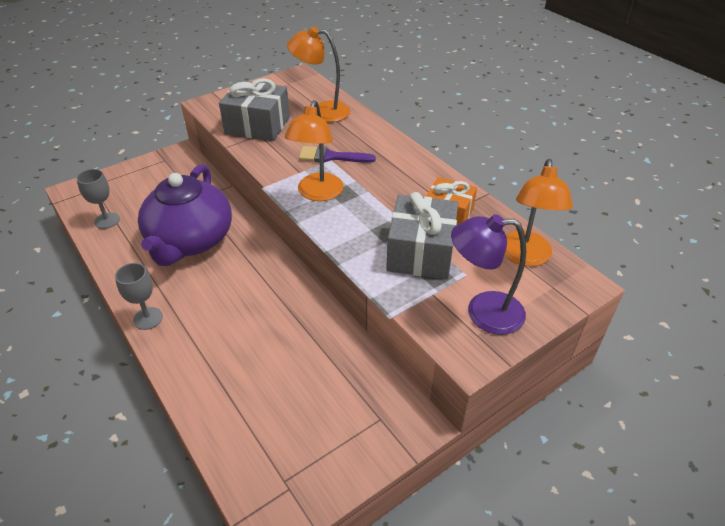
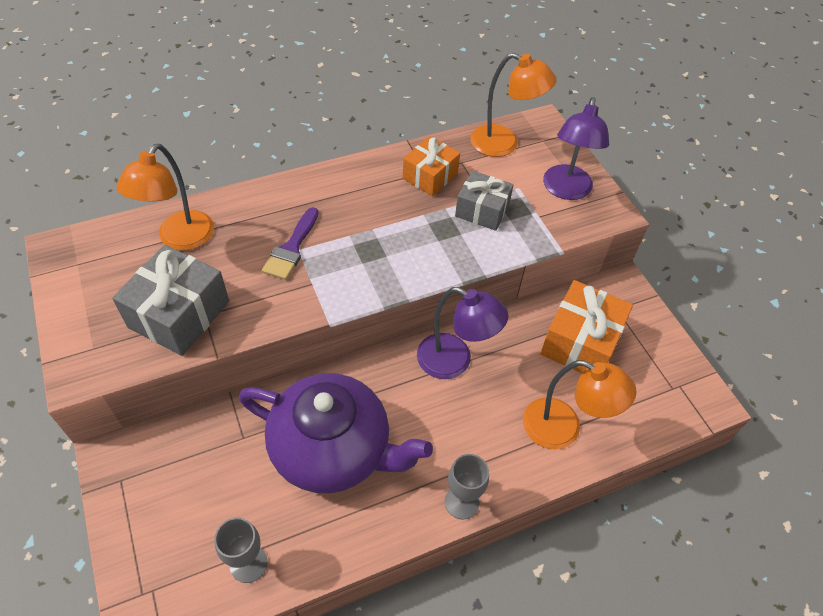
camera: 80 degrees left, 10 degrees up
(281, 295) = (454, 361): none -> purple lamp
(317, 194) = (361, 273): orange lamp -> orange lamp (563, 429)
(325, 387) = (580, 342): none -> orange gift
(421, 252) = (482, 210): grey gift -> grey gift, size x0.66

